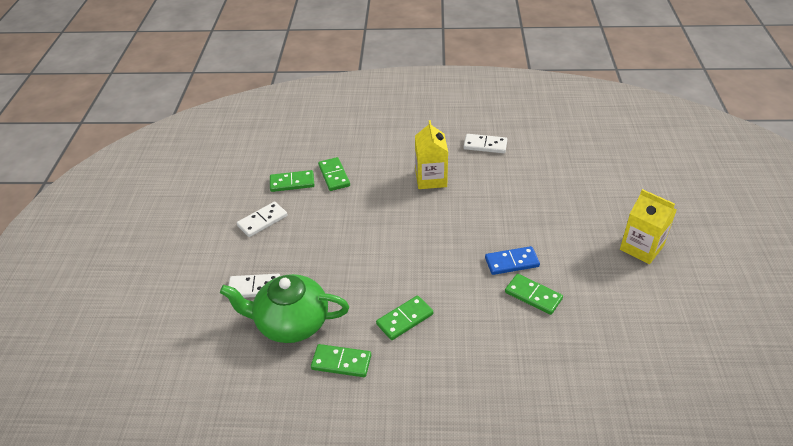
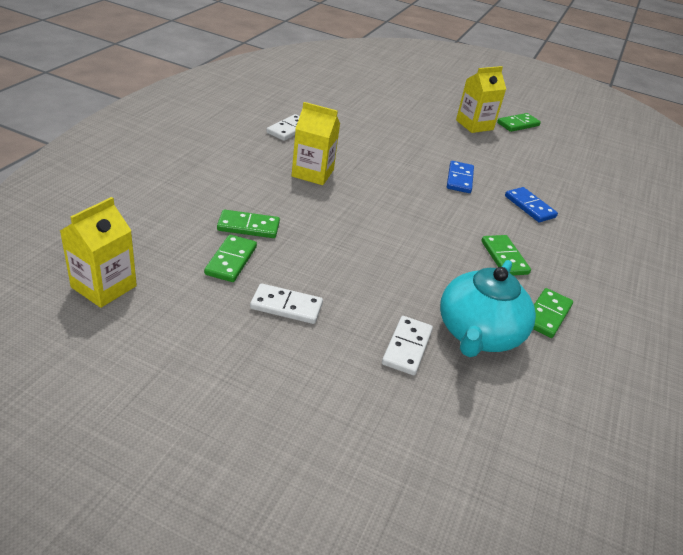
camera: 75 degrees left, 5 degrees down
(236, 150) = (104, 286): none -> yellow carton
(262, 221) = (286, 306): white domino -> white domino turned 60 degrees counterclockwise
(291, 323) = (478, 334): green teapot -> turquoise teapot
(510, 322) = (529, 207): none -> blue domino
(533, 296) = (504, 185): green domino -> green domino (518, 124)

